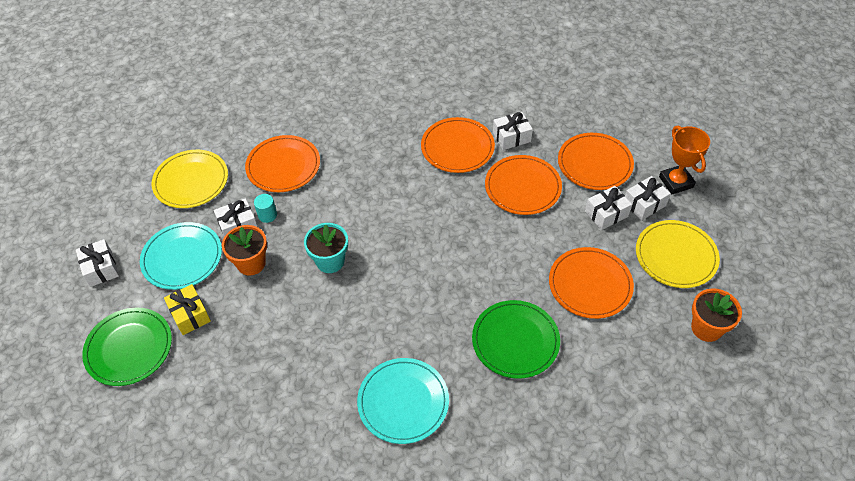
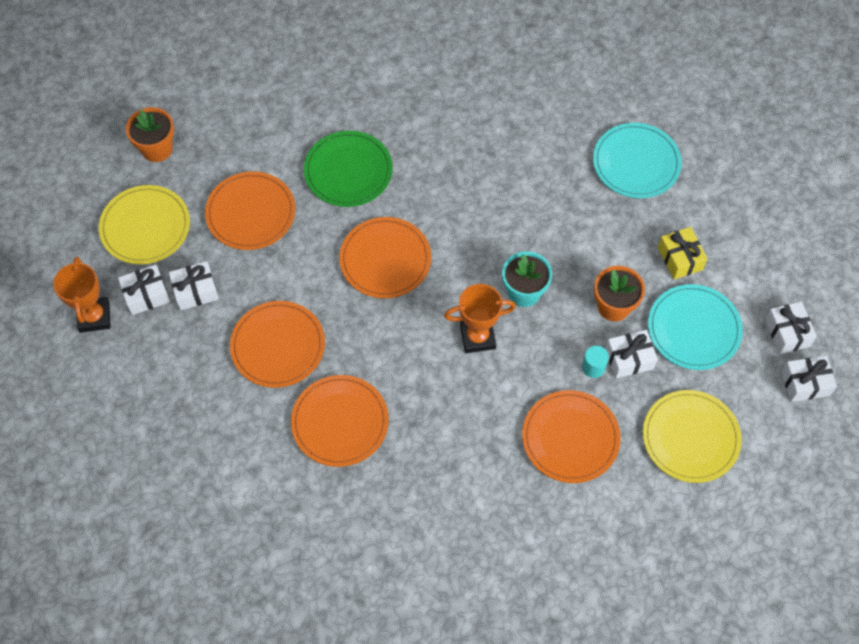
camera: 170 degrees left, 10 degrees up
(129, 348) = (741, 234): green plate -> none
(364, 220) = (477, 337): none -> orange trophy
(403, 402) = (471, 136): turquoise plate -> turquoise plate (636, 163)
(511, 137) = (265, 425): white gift -> white gift (805, 383)
(594, 163) = (177, 362): orange plate -> orange plate (385, 259)

